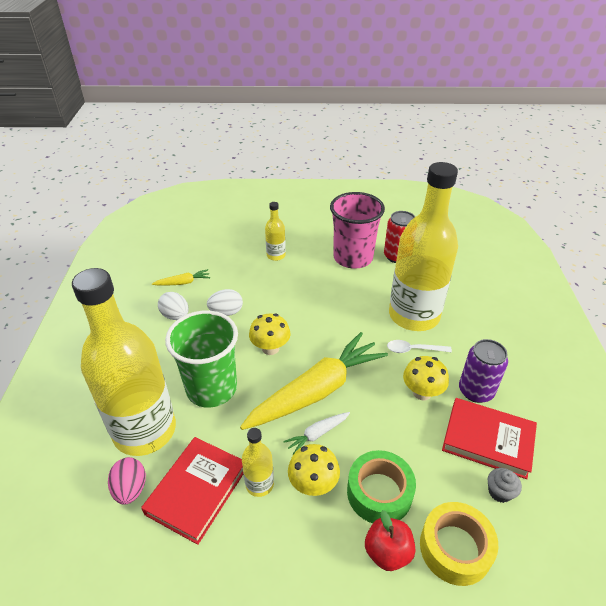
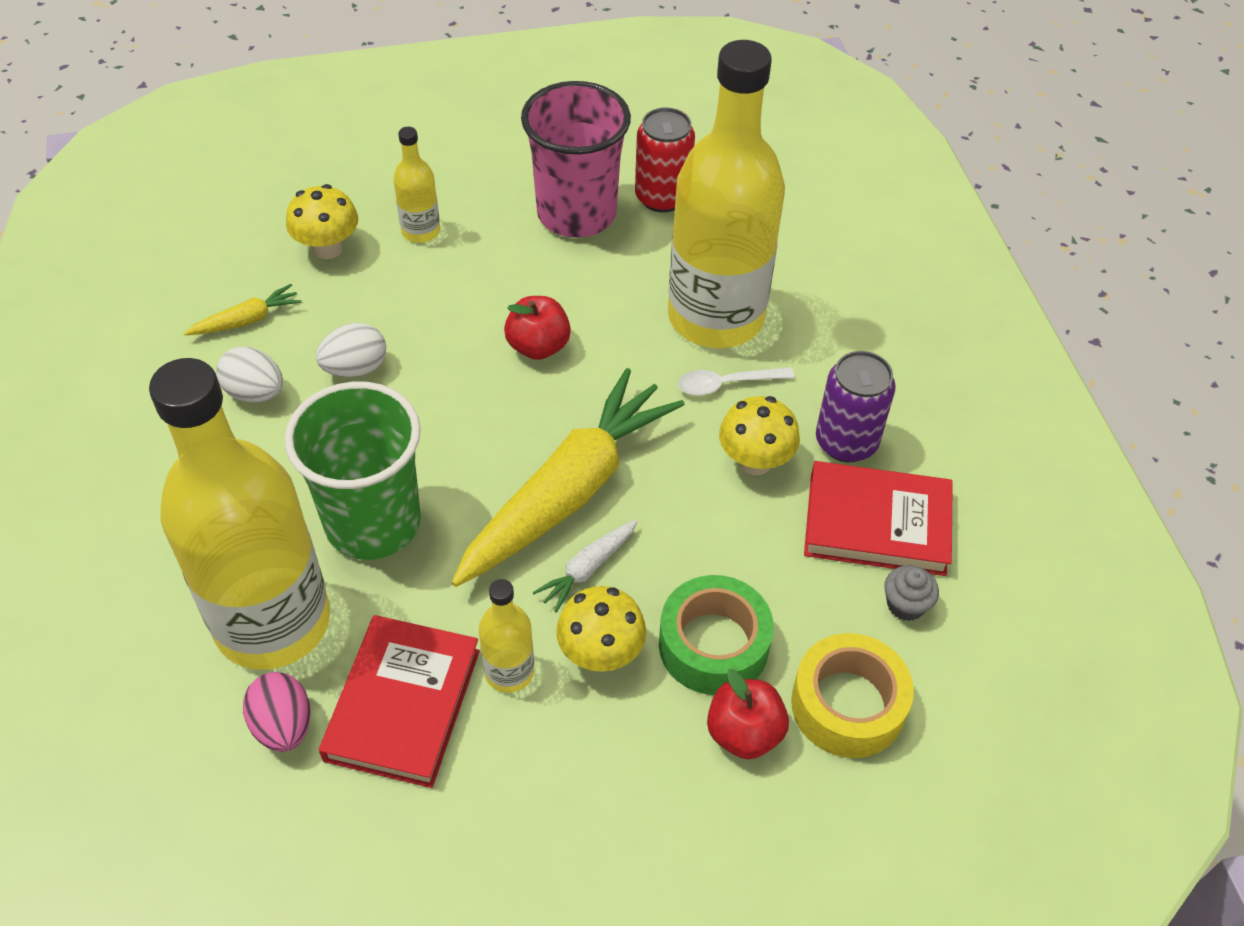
camera: 15 degrees left, 10 degrees up
(270, 348) = (462, 426): yellow mushroom -> yellow mushroom (328, 248)
(319, 316) = (538, 346): none -> red apple

